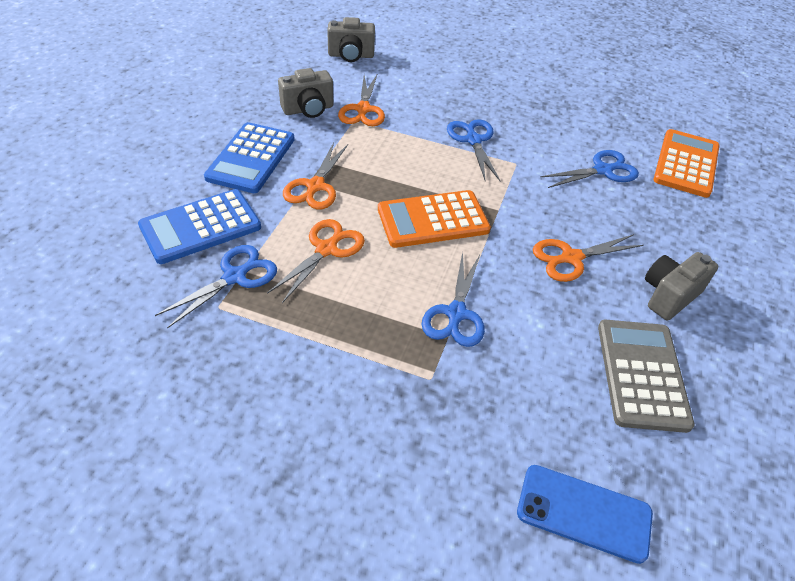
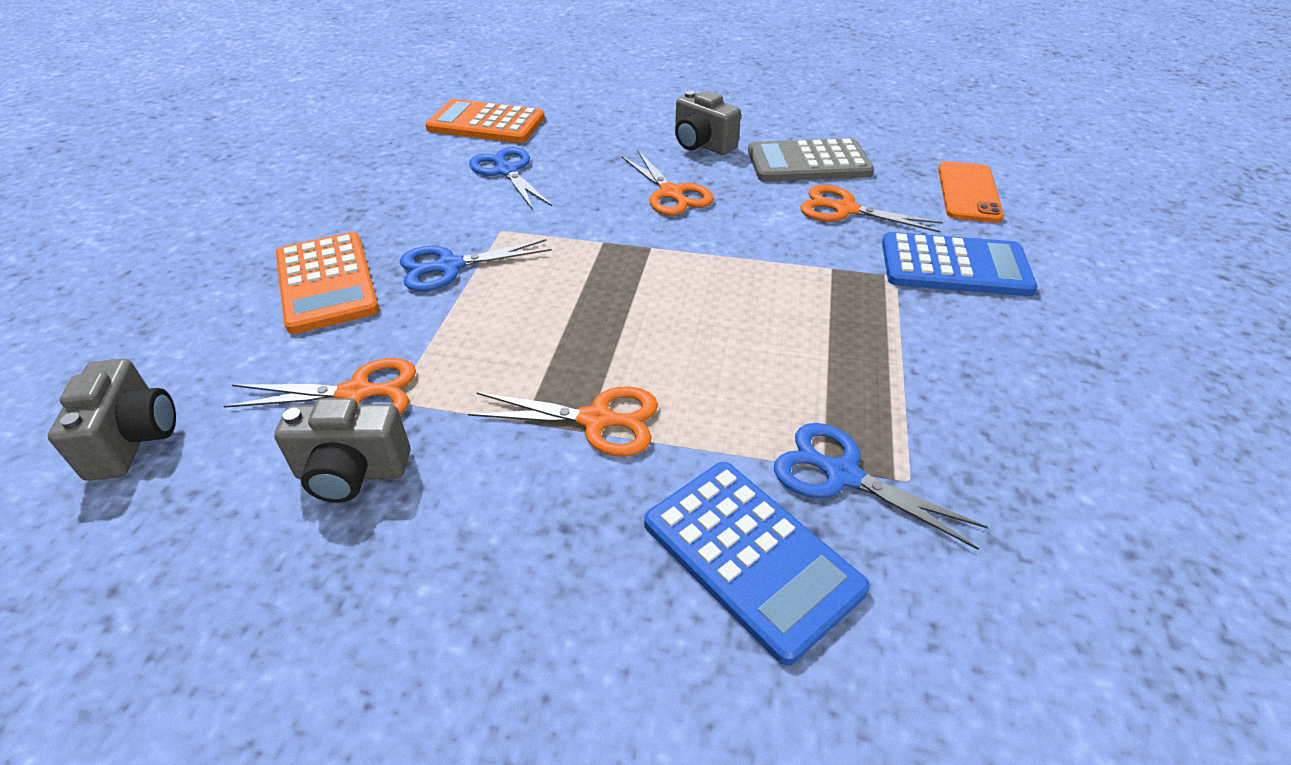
camera: 95 degrees left, 5 degrees down
(251, 158) = (531, 530): blue calculator -> blue calculator (954, 266)
(308, 109) = (352, 473): grey camera -> grey camera turned 120 degrees clockwise
(326, 249) = (739, 383): orange scissors -> orange scissors (845, 210)
(433, 220) = (640, 291): orange calculator -> orange calculator (327, 283)
(456, 313) = (795, 264): blue scissors -> none
(584, 513) = (968, 192): blue phone -> orange phone

